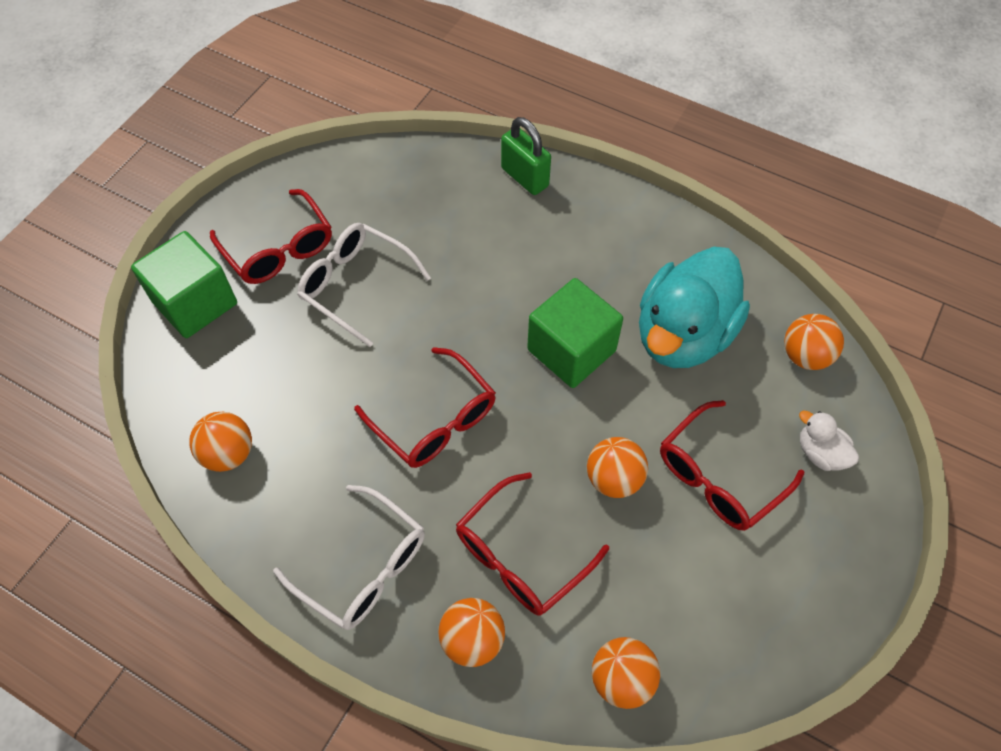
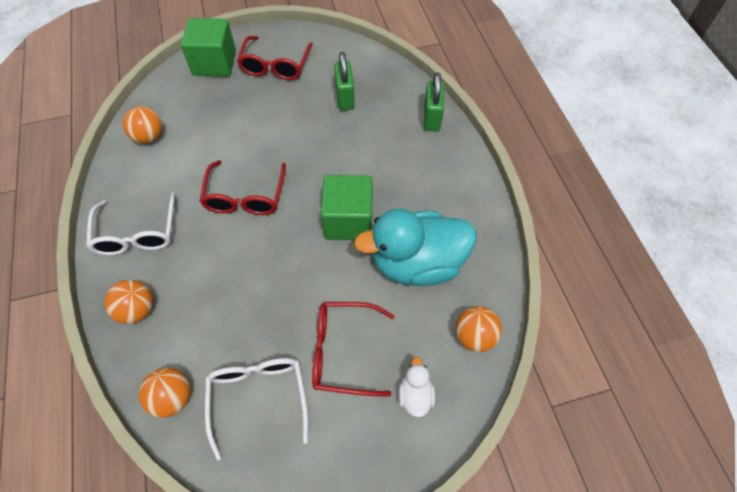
camera: 45 degrees right, 0 degrees up
(355, 285) = (287, 107): white glasses -> white glasses (258, 398)
(407, 225) = (345, 98): none -> green padlock
(520, 556) = (203, 294): red glasses -> none
(614, 479) = (290, 301): orange ball -> none

